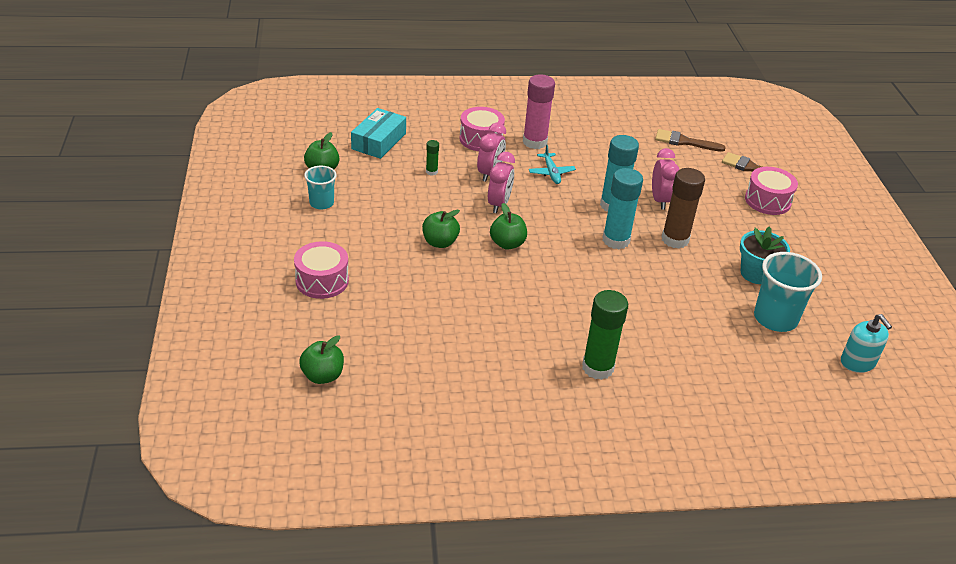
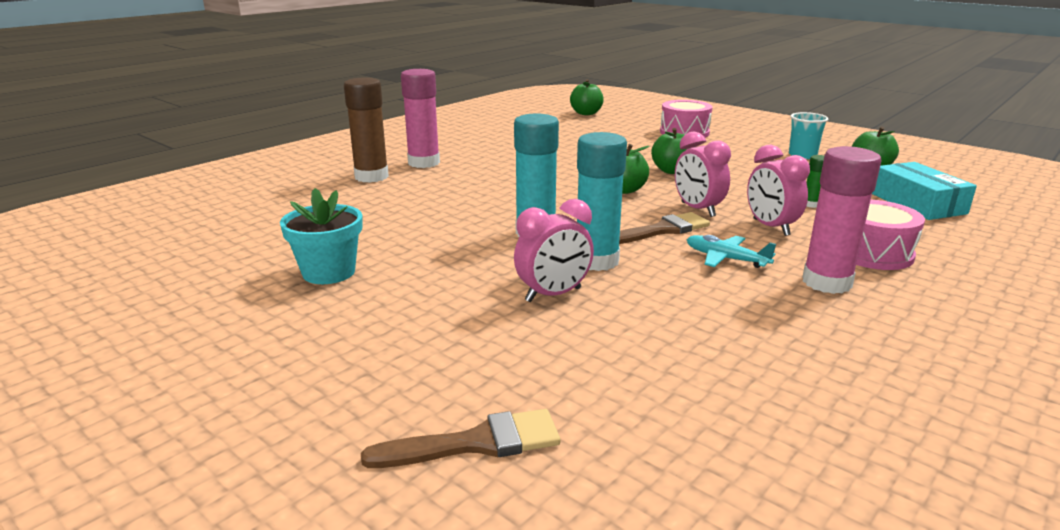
camera: 140 degrees right, 15 degrees down
(597, 368) = (424, 163): green glue stick -> pink glue stick
(660, 200) = (553, 295): pink clock -> pink clock turned 75 degrees counterclockwise
(675, 239) = (472, 261): brown glue stick -> brown glue stick (371, 177)
(684, 142) = (672, 423): brown brush -> brown brush (662, 230)
(767, 201) = (386, 384): pink drum -> none
(775, 318) = (274, 243): turquoise cup -> none
(857, 362) = (148, 245): turquoise soap dispenser -> none

